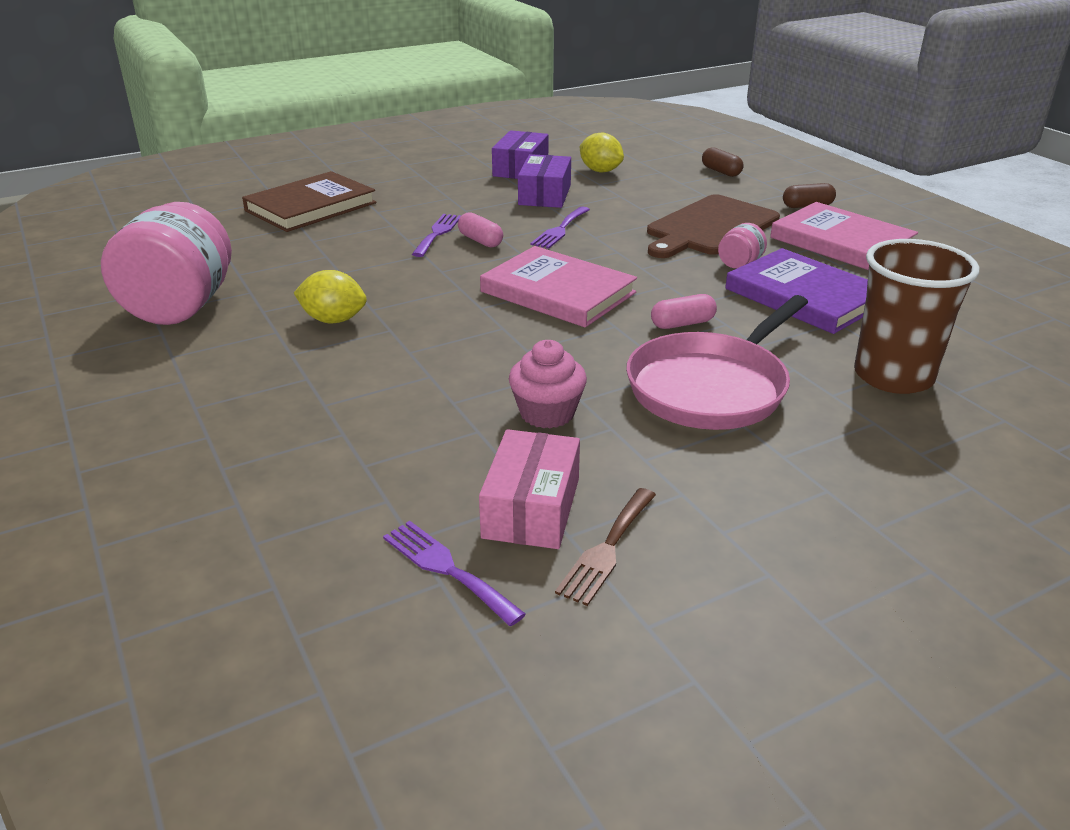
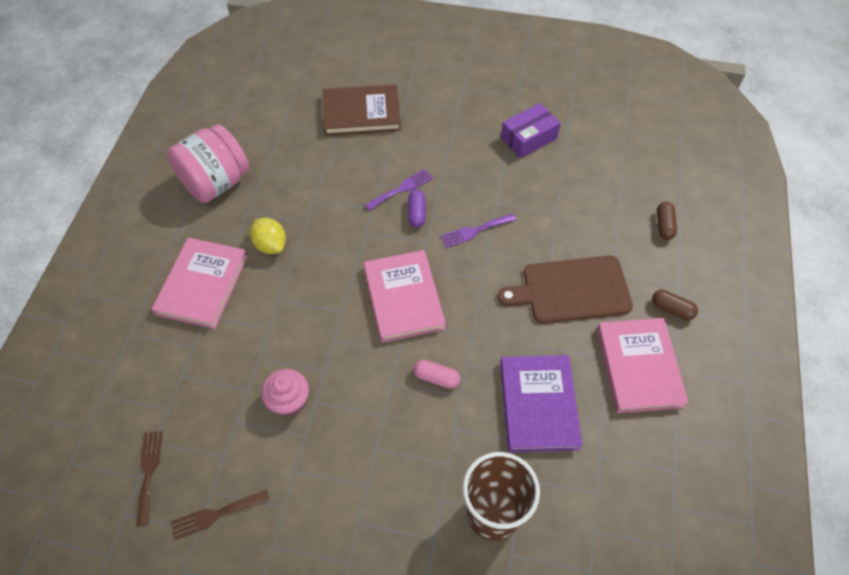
camera: 40 degrees right, 25 degrees up
(280, 383) = (202, 285): none -> pink book
(447, 569) = (149, 472): purple fork -> brown fork
(480, 241) = (417, 213): pink capsule -> purple capsule
(531, 508) = (215, 462): pink box -> none
(544, 195) = (509, 182): purple box -> none
(600, 171) = (578, 173): yellow lemon -> none
(711, 387) = (386, 444): pink pan -> none
(739, 264) = (540, 343): pink jar -> none

